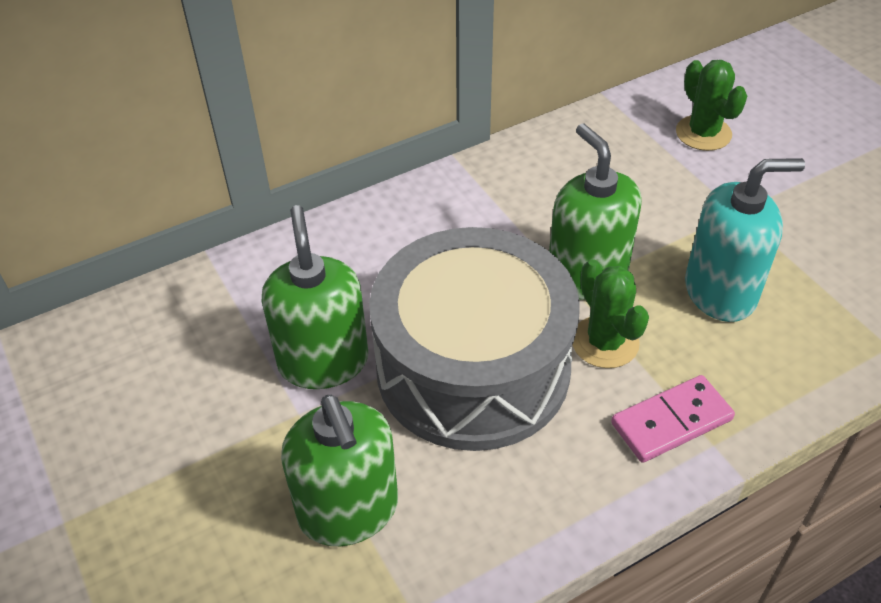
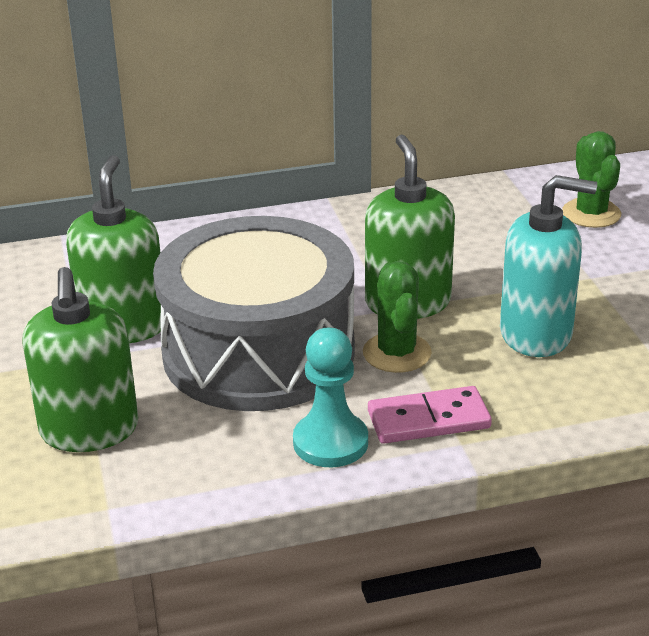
camera: 15 degrees right, 15 degrees down
(593, 472) = (330, 442): none -> turquoise pawn

